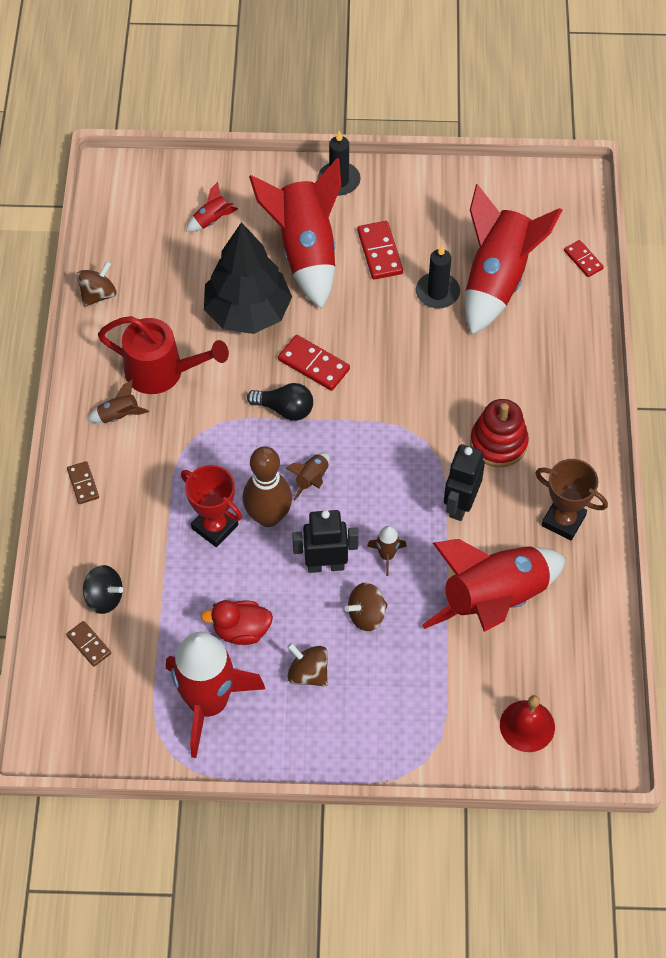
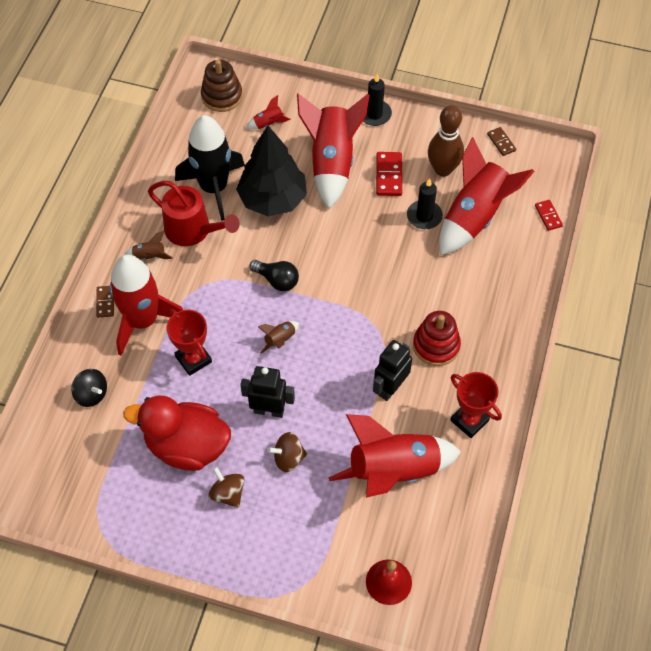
camera: 15 degrees right, 0 degrees up
(89, 644) = (68, 428): brown domino -> brown domino (501, 142)
(98, 294) = (165, 161): brown spinning top -> none
(142, 198) = (222, 96): none -> brown stacking toy
(170, 314) = (214, 188): none -> black rocket
(208, 703) = (143, 498): red rocket -> red rocket (143, 321)
(241, 630) = (187, 446): red duck -> red duck, size x1.85
(268, 516) = (237, 361): brown bowling pin -> brown bowling pin (443, 169)
(314, 364) = (310, 251): red domino -> none
(387, 555) = (319, 414): brown rocket -> none
(563, 520) = (469, 420): brown trophy -> red trophy

